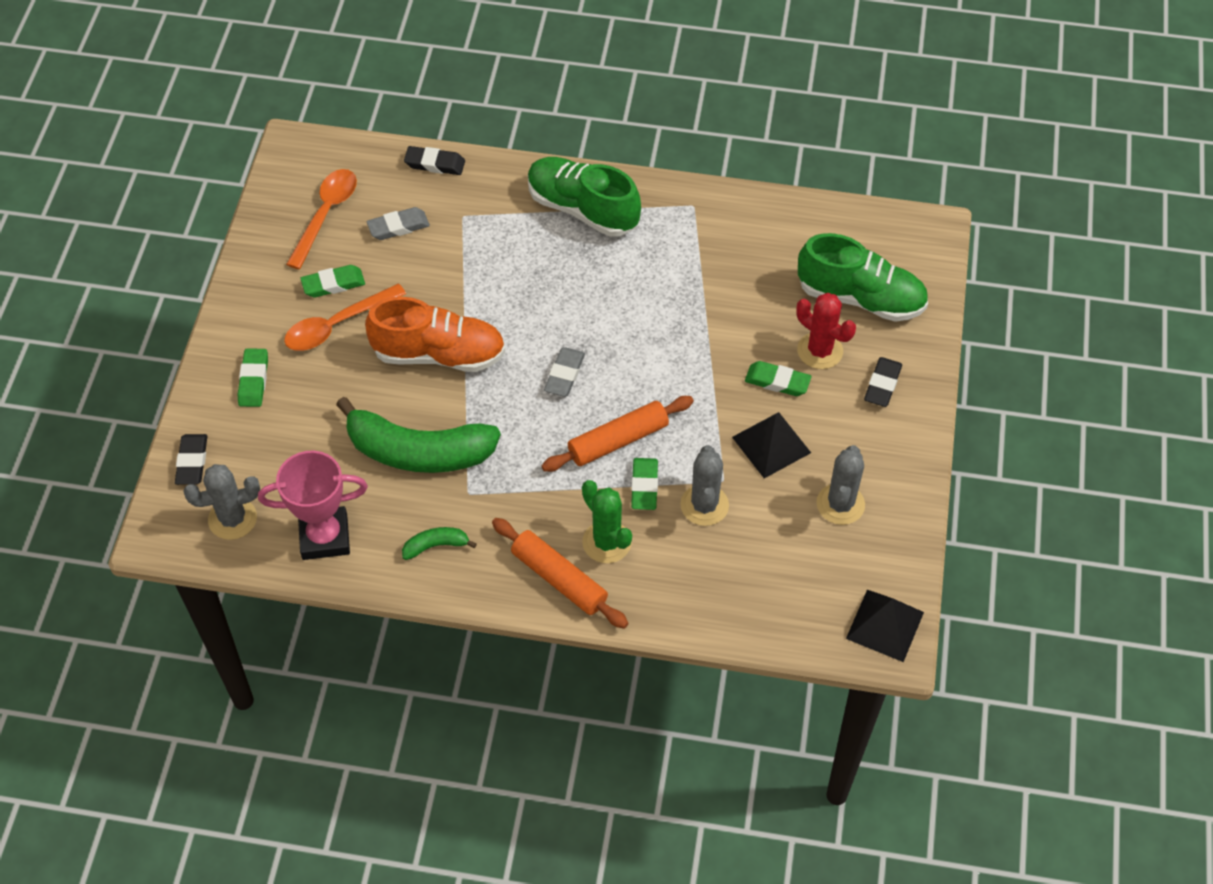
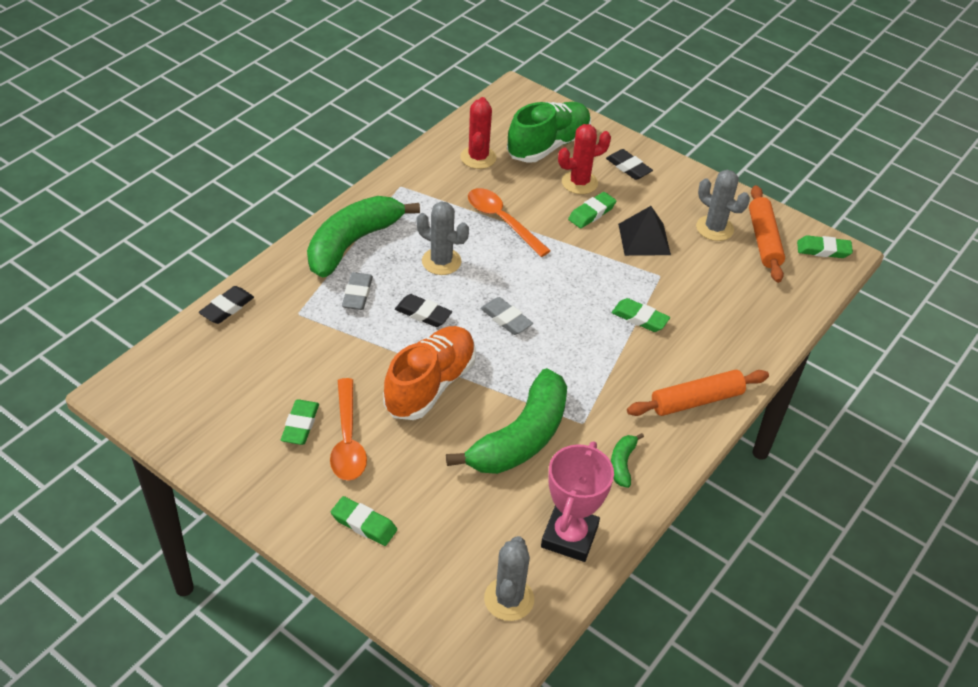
camera: 65 degrees left, 10 degrees down
(192, 462) = (424, 607): black eraser -> black eraser (423, 314)
(326, 215) = (218, 400): orange spoon -> orange spoon (502, 221)
(398, 227) = (274, 357): grey eraser -> grey eraser (357, 294)
(582, 209) = (352, 243): green shoe -> green banana
(606, 542) = (678, 359): green cactus -> none
(618, 440) = (588, 315): orange rolling pin -> orange rolling pin (764, 240)
(704, 505) = (675, 294): grey cactus -> grey cactus (441, 261)
(789, 247) = (478, 157): none -> red cactus
(885, 625) = (823, 250): black pyramid -> green eraser

